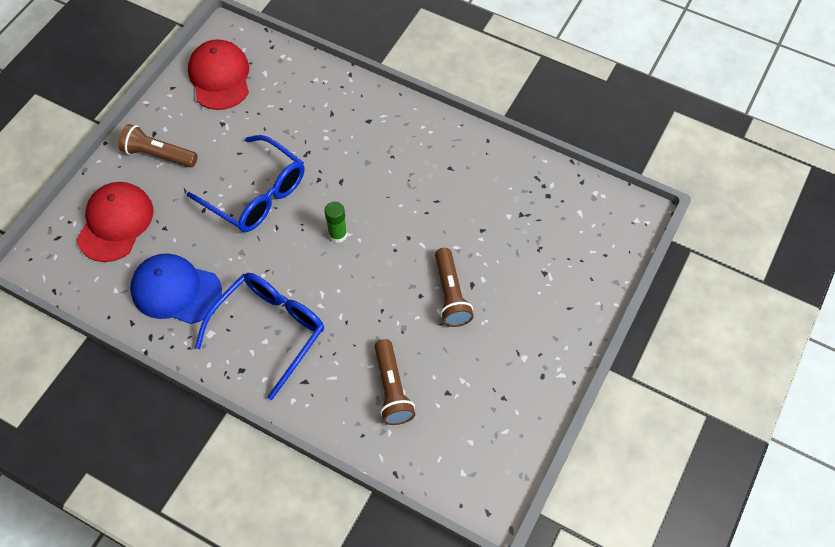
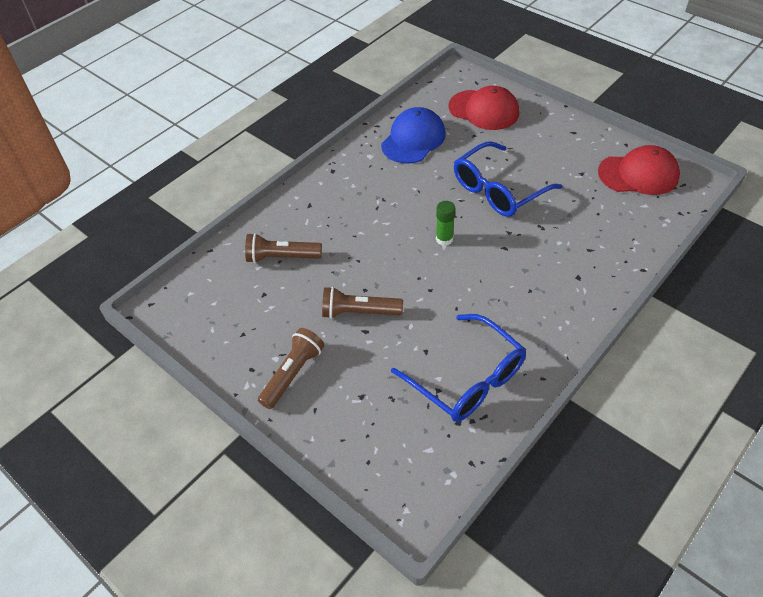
camera: 105 degrees right, 10 degrees down
(158, 155) = (549, 134): brown flashlight -> brown flashlight (293, 374)
(270, 330) = (361, 188): blue glasses -> blue glasses (468, 379)

